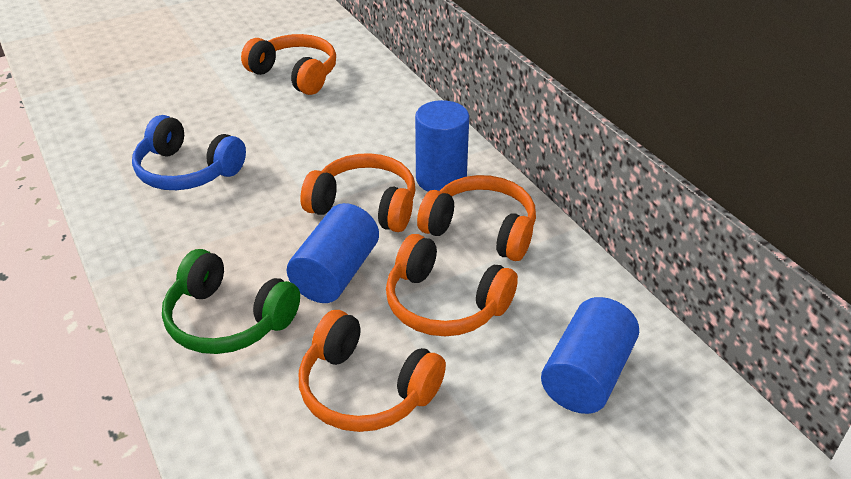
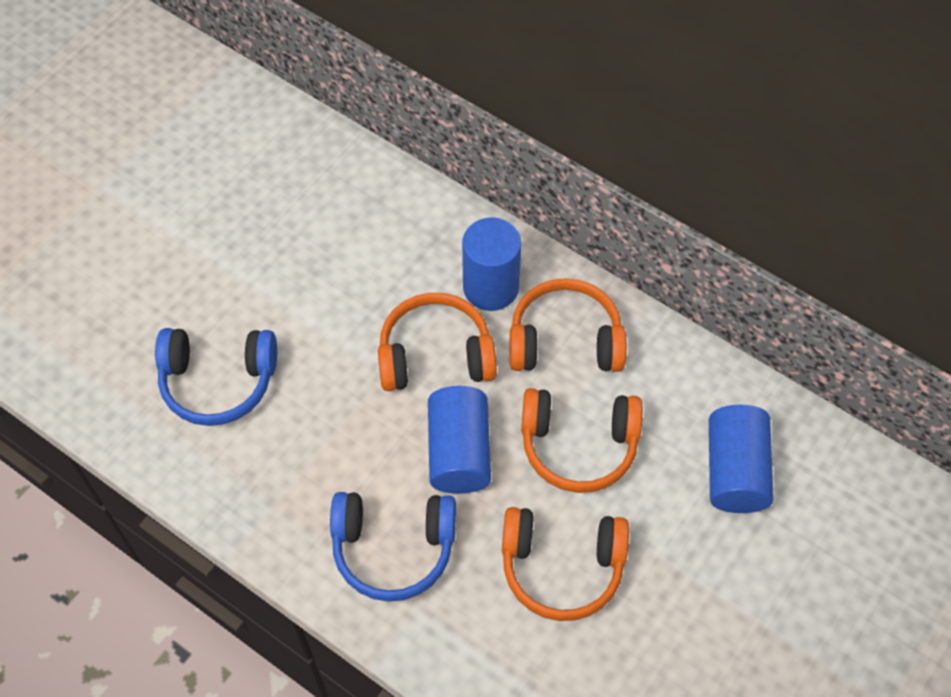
camera: 25 degrees left, 20 degrees up
(228, 320) = (393, 548): green headphones -> blue headphones
(295, 74) = (237, 185): orange headphones -> none

